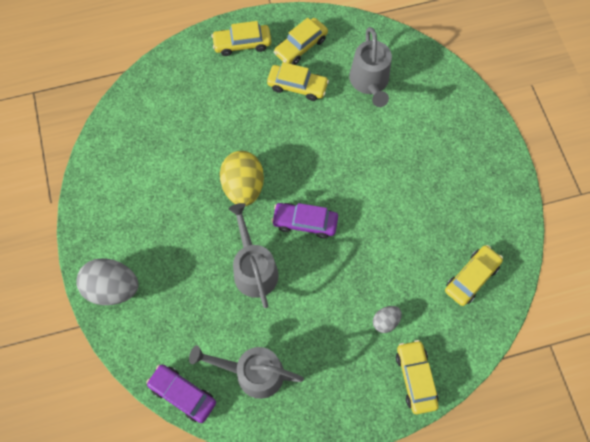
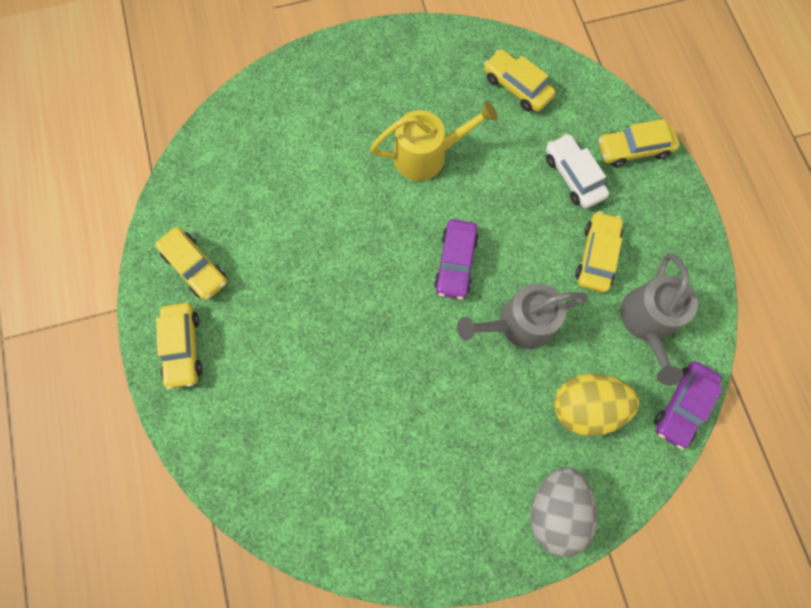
camera: 90 degrees left, 5 degrees up
(243, 187) = (407, 340): yellow egg -> yellow egg (585, 406)
(297, 86) = (259, 271): yellow car -> yellow car (596, 256)
(370, 82) = (259, 181): grey watering can -> none
(385, 321) = (573, 176): grey egg -> white car
(399, 202) = (427, 155): none -> yellow watering can

